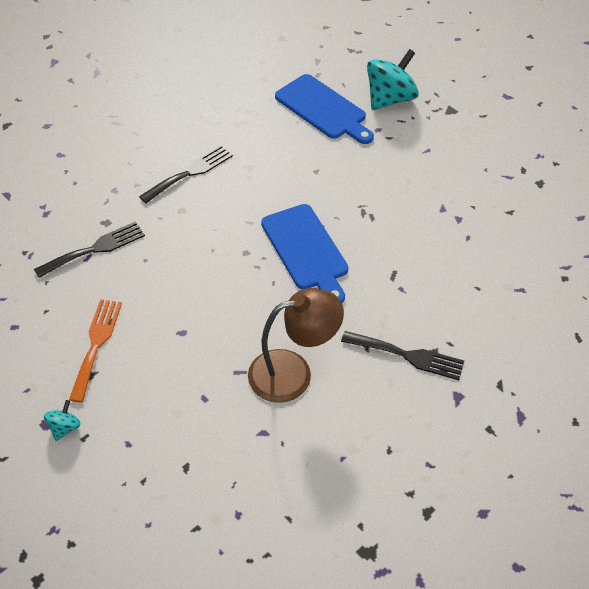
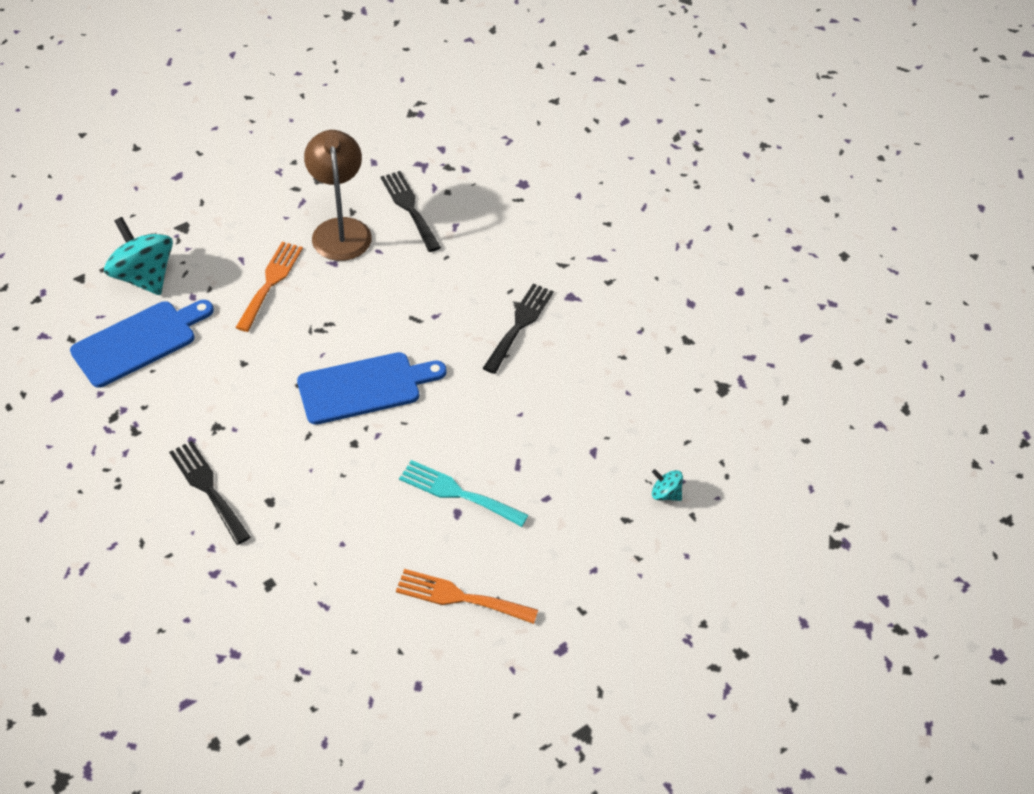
camera: 85 degrees left, 0 degrees up
(64, 428) = (567, 629): turquoise spinning top -> turquoise spinning top (665, 494)
(95, 249) = (312, 596): black fork -> black fork (409, 208)
(202, 330) = (457, 493): none -> turquoise fork
(293, 372) = (525, 418): brown lamp -> brown lamp (340, 229)
(407, 172) = (270, 282): none -> orange fork

